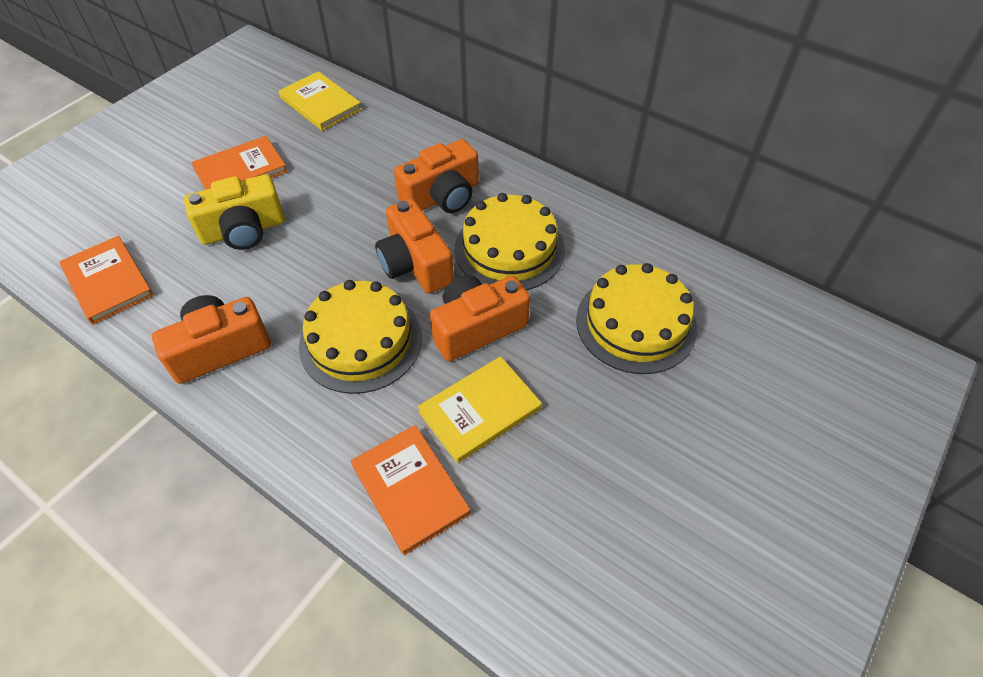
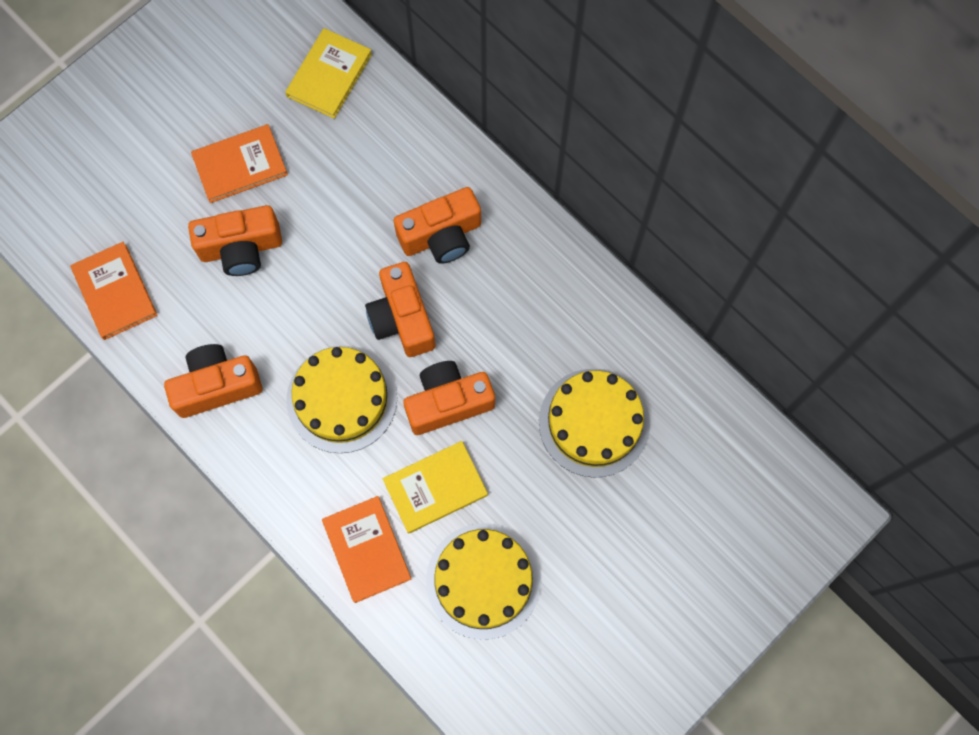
camera: 10 degrees right, 20 degrees up
(243, 230) = (241, 248): yellow camera -> orange camera
(320, 104) = (329, 75): yellow book -> yellow book turned 60 degrees clockwise
(509, 249) = (496, 315): yellow cake -> yellow cake (483, 580)

